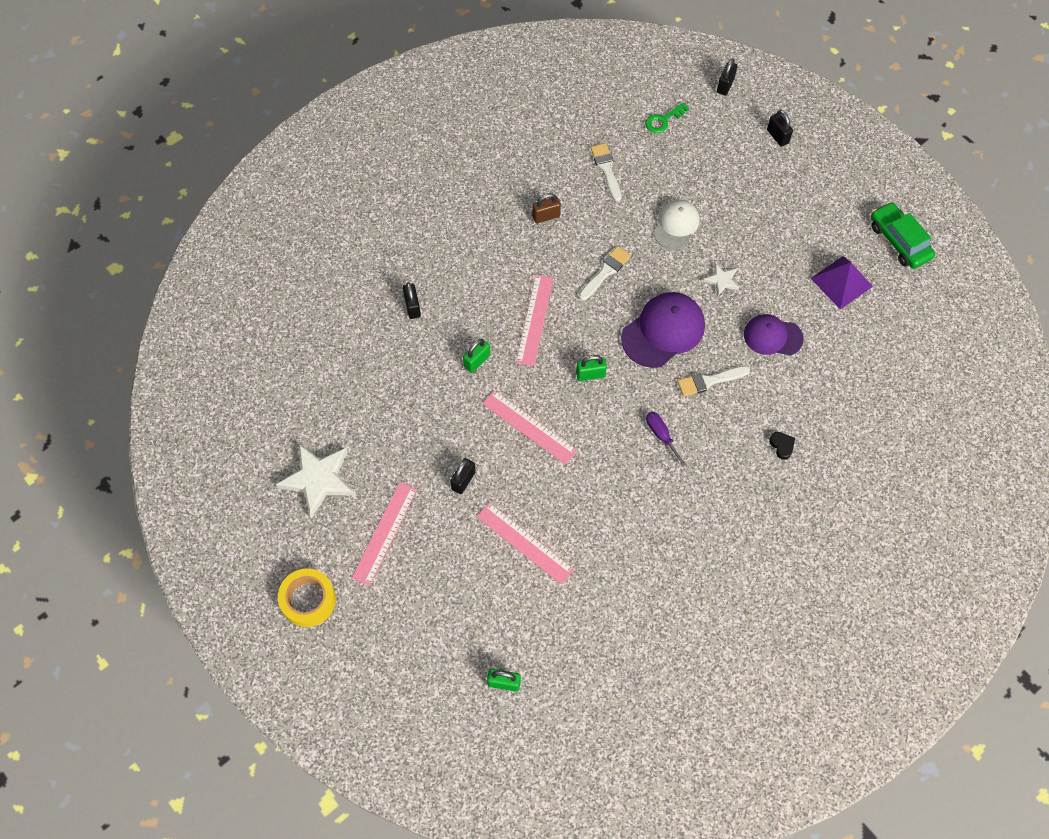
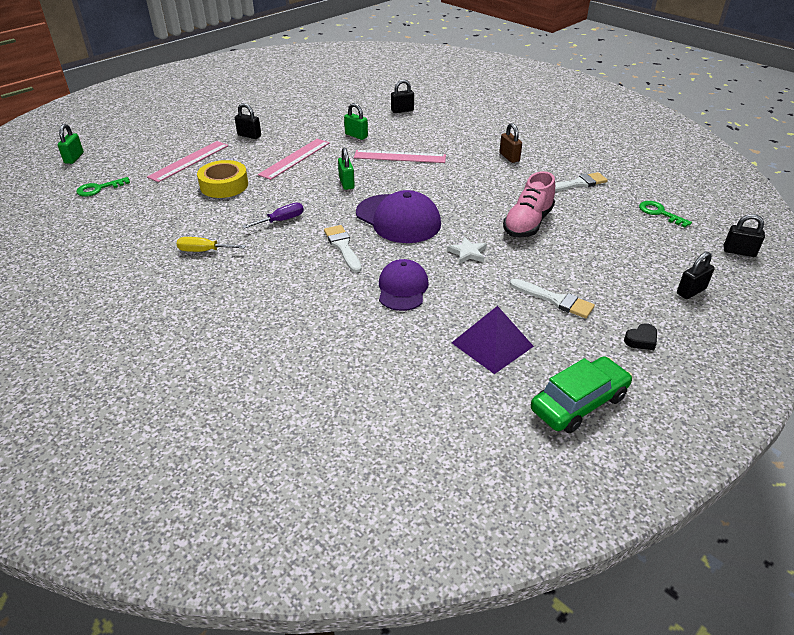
camera: 85 degrees right, 25 degrees down
(308, 600) = (170, 93): yellow tape -> yellow tape (224, 185)
(318, 479) = (258, 90): white star -> none
(384, 533) = (212, 112): pink ruler -> none
(584, 633) = (99, 189): none -> green key
(605, 272) = (458, 187): white brush -> white brush (555, 300)
(676, 225) = (527, 223): white cap -> pink shoe
(713, 503) = (204, 251): none -> yellow screwdriver
(782, 446) = (262, 295): black heart -> black heart (641, 340)

